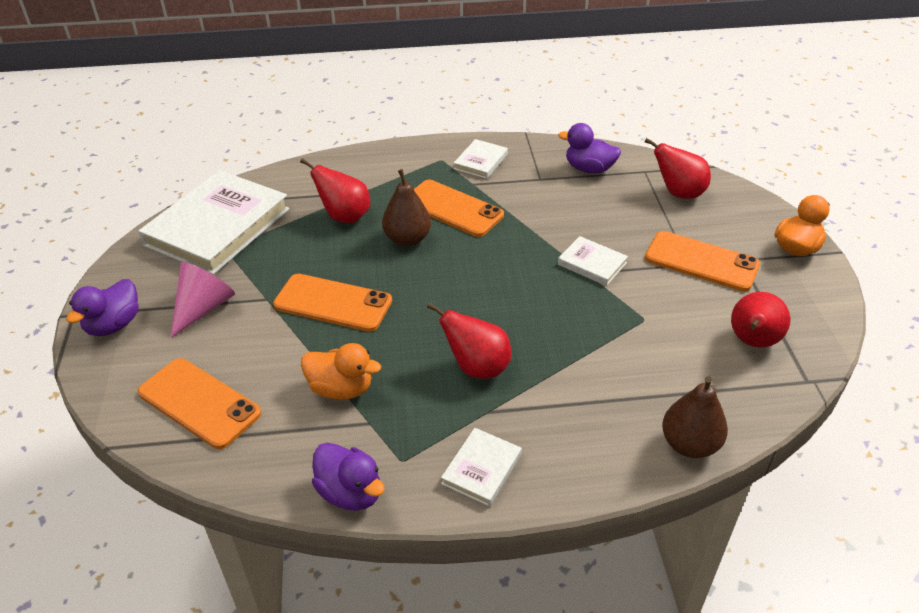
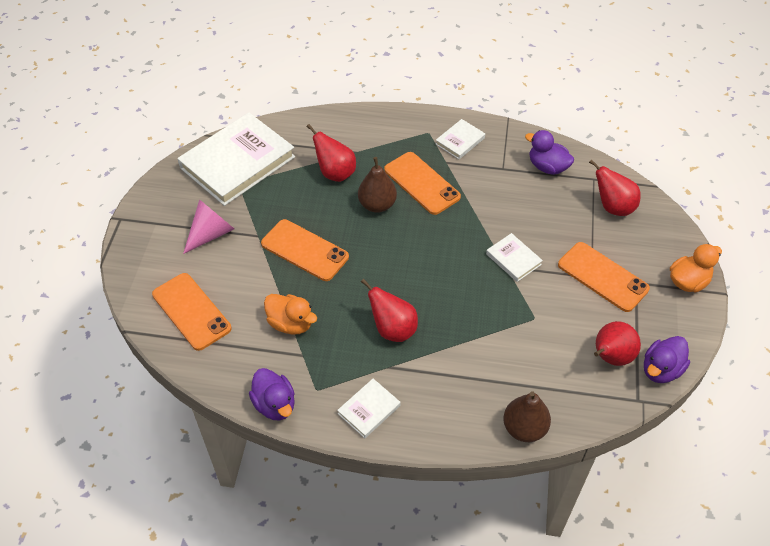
camera: 15 degrees right, 10 degrees up
(114, 325) = (146, 234): purple duck -> purple duck (661, 370)

